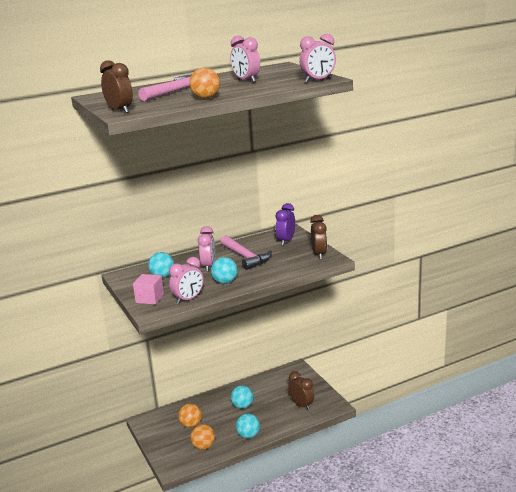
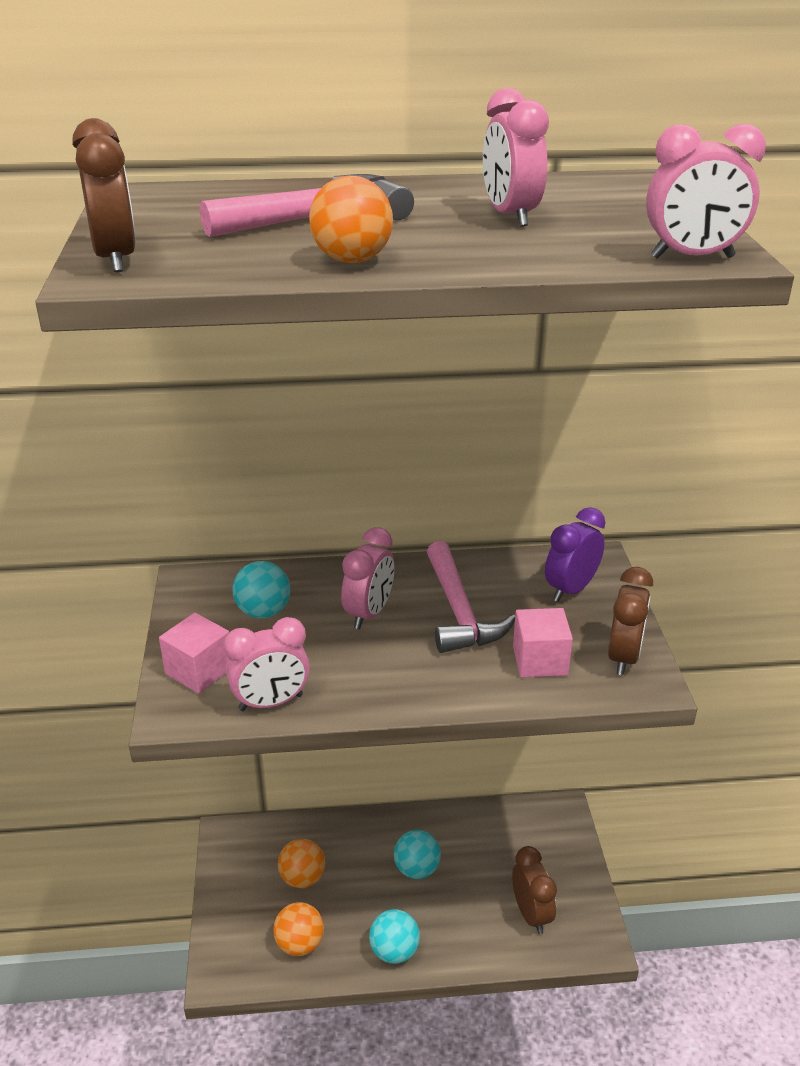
camera: 20 degrees right, 10 degrees up
(225, 282) = (375, 675): turquoise ball -> none
(287, 263) = (540, 660): none -> pink cube

